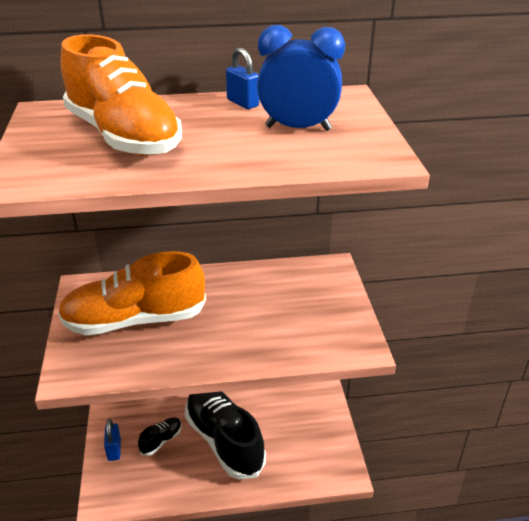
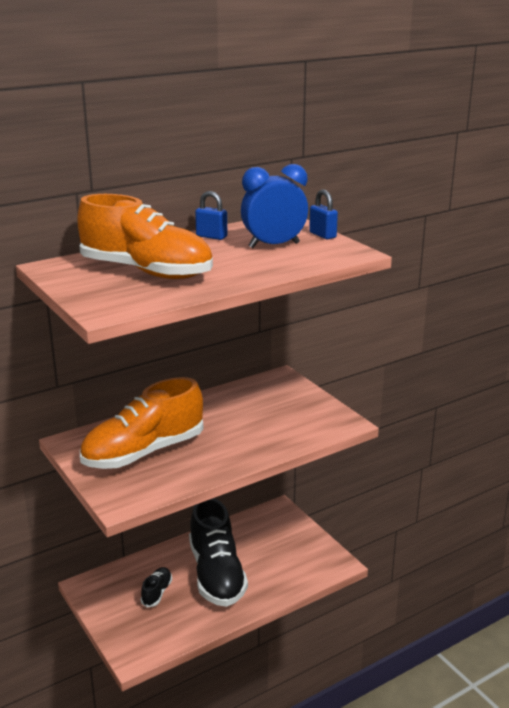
camera: 25 degrees left, 10 degrees down
(114, 450) = (115, 614): blue padlock -> blue padlock (322, 235)
(224, 440) = (216, 574): black shoe -> black shoe turned 135 degrees counterclockwise

